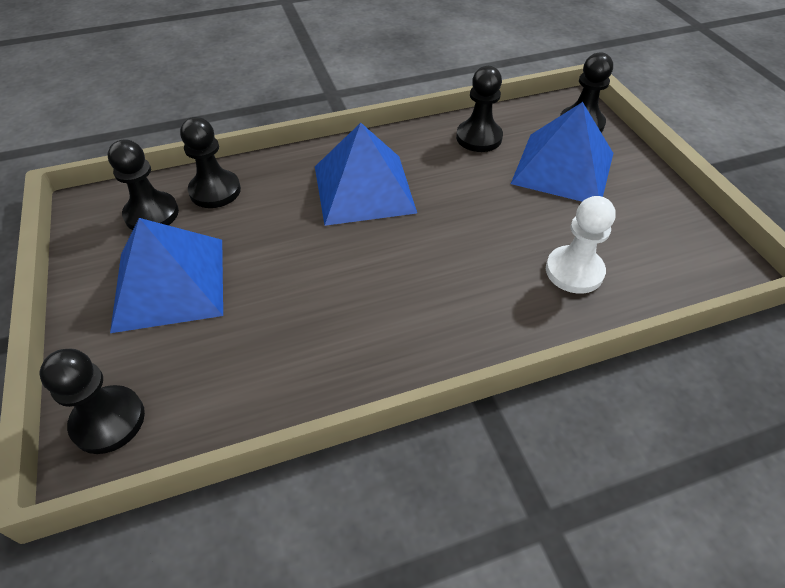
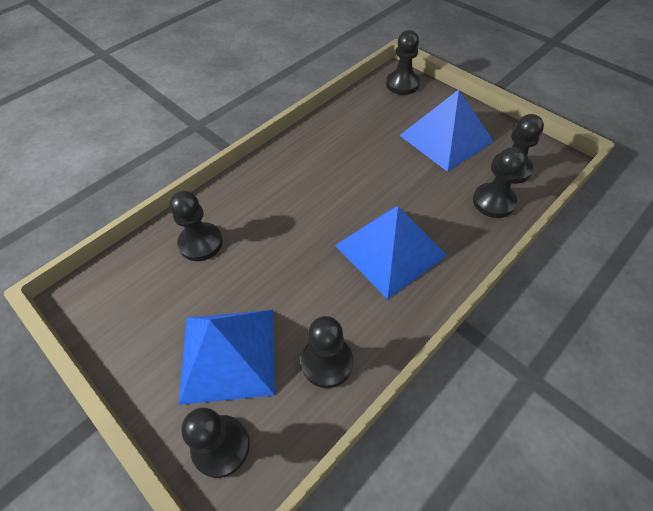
camera: 155 degrees right, 5 degrees up
(574, 271) = (201, 243): white pawn -> black pawn

